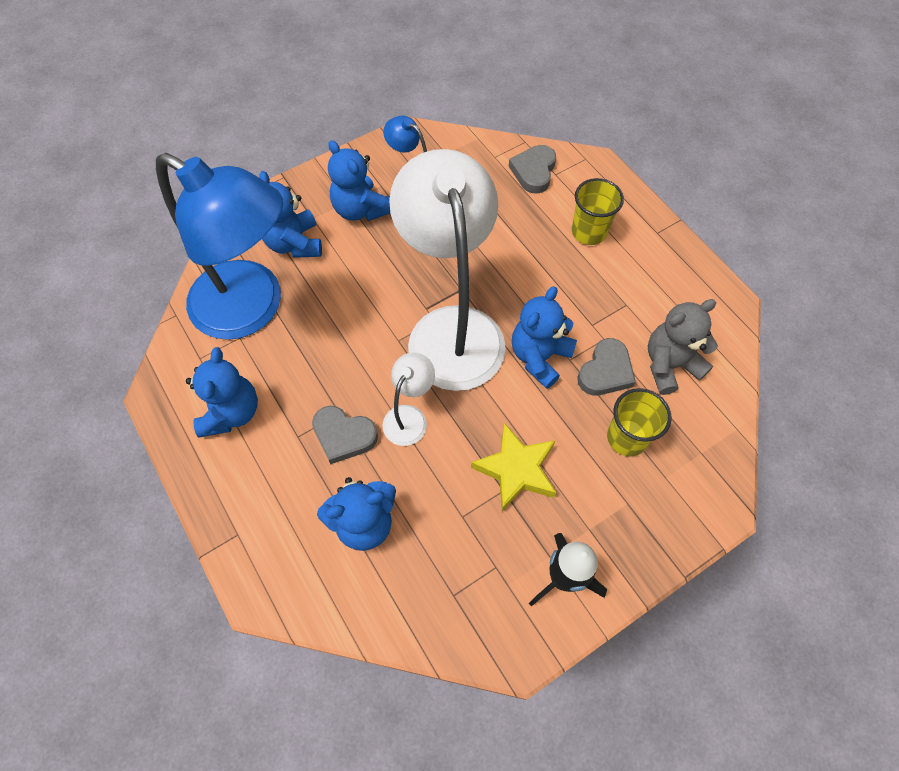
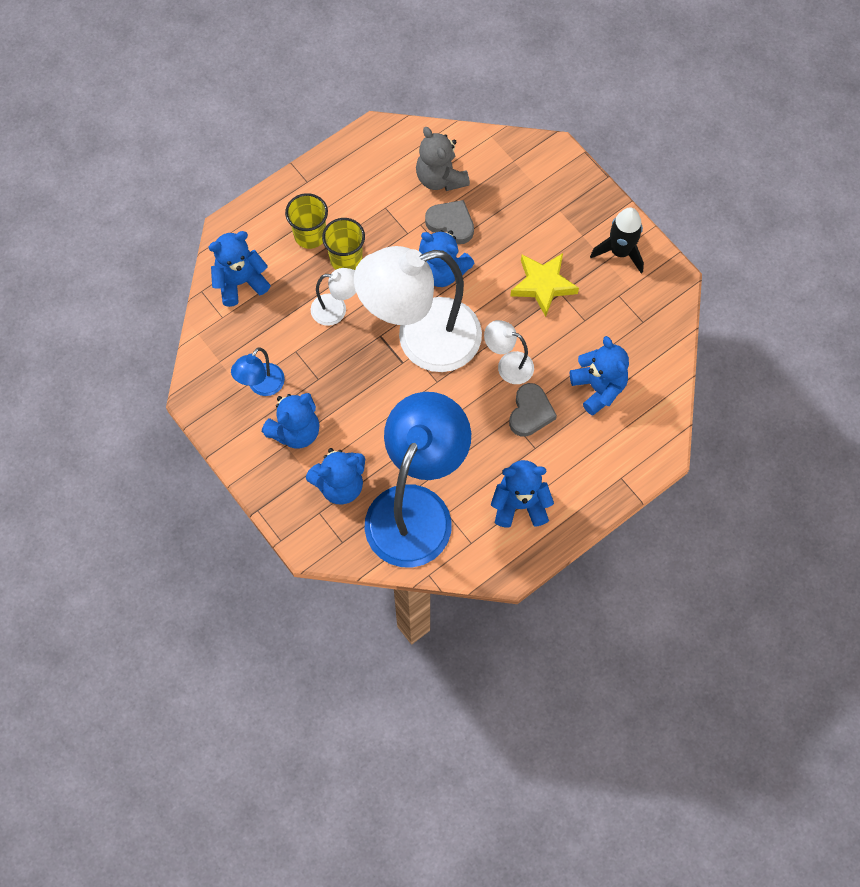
camera: 95 degrees left, 5 degrees up
(496, 251) = (336, 310): none -> white lamp
(533, 171) = (240, 282): grey heart -> blue teddy bear
(627, 437) = (507, 209): yellow cup -> yellow cup (346, 259)

